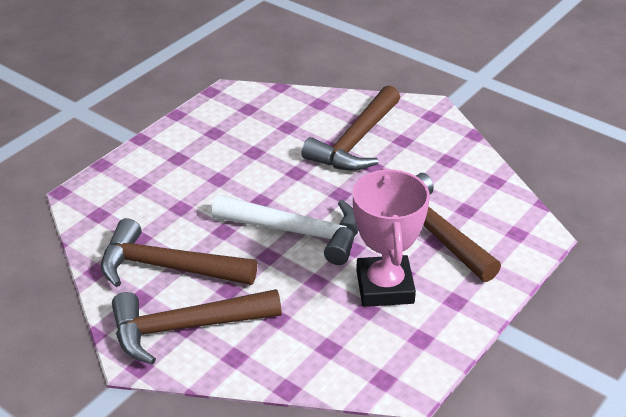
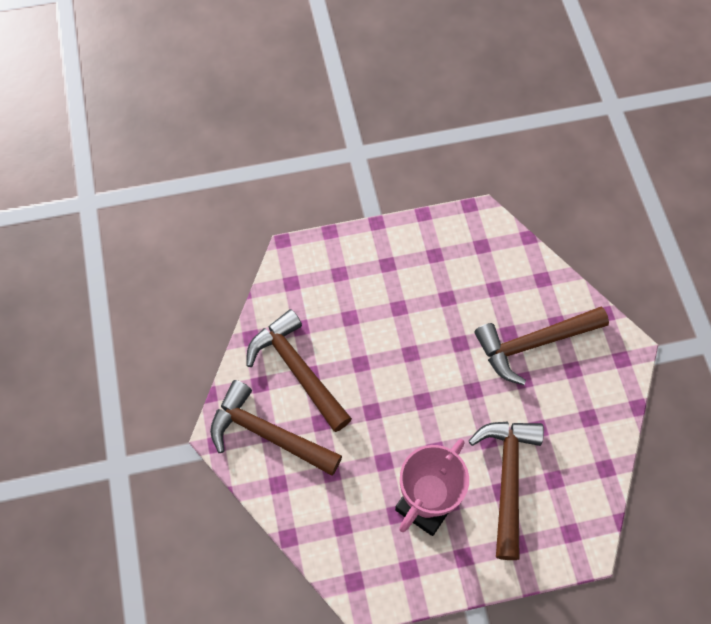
camera: 40 degrees right, 25 degrees up
(296, 232) = (409, 404): white hammer -> none

